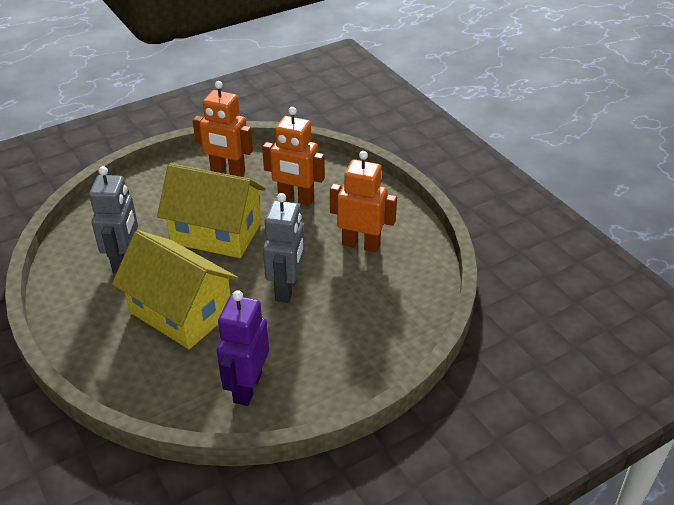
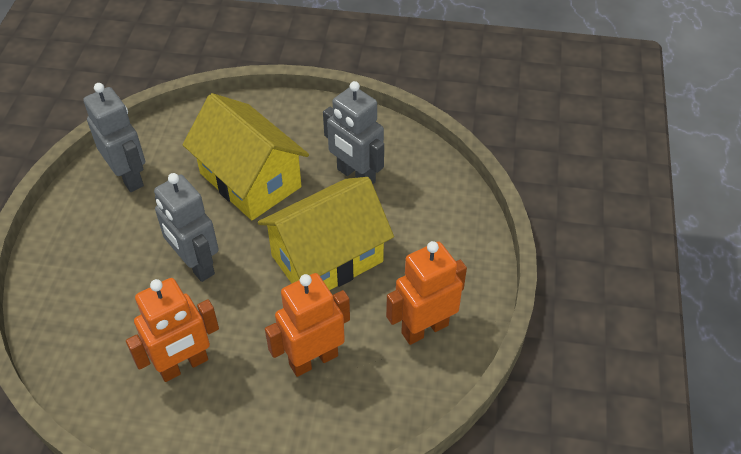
camera: 130 degrees right, 10 degrees up
(181, 312) = (250, 180): yellow house -> yellow house turned 60 degrees clockwise
(247, 387) = (129, 176): purple robot -> grey robot

